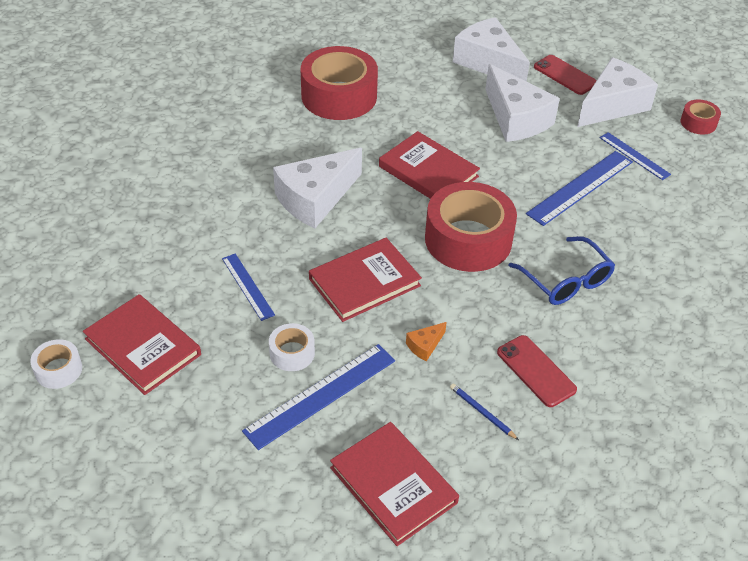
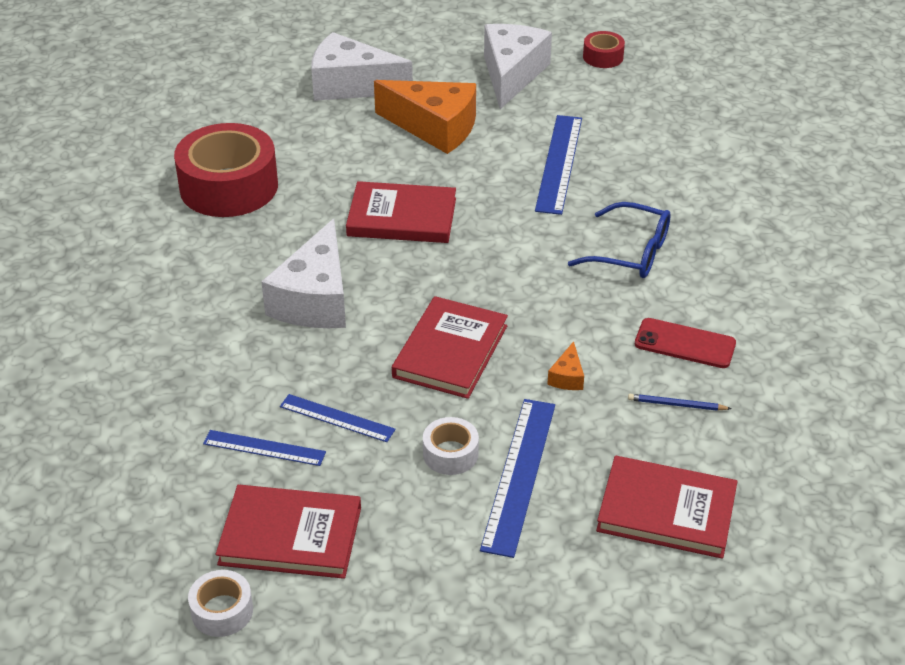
camera: 35 degrees left, 5 degrees down
(468, 239) = (506, 261): red tape -> none
(516, 119) = (434, 128): white cheese -> orange cheese
(565, 75) = (439, 65): red phone -> none
(634, 156) = (577, 112): blue ruler -> blue ruler (264, 448)

